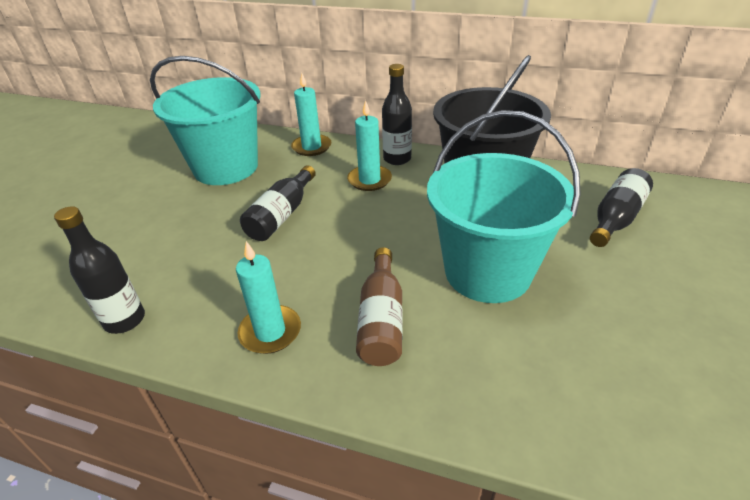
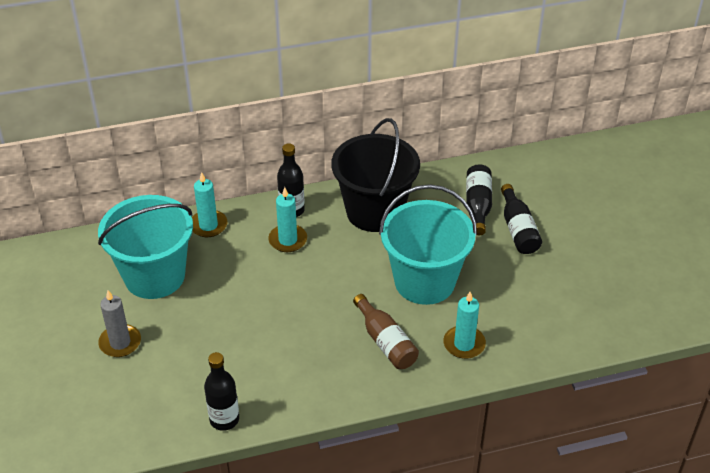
camera: 35 degrees left, 5 degrees up
(136, 206) = (120, 342): none -> grey candle
(270, 332) = (326, 380): turquoise candle -> turquoise candle (464, 344)
(281, 215) = (249, 299): black bottle -> black bottle (518, 229)

